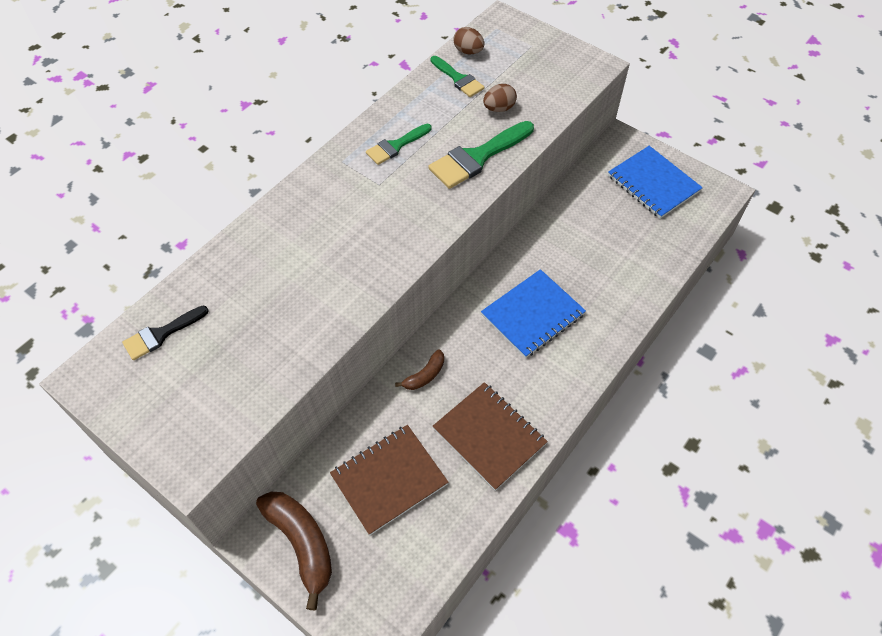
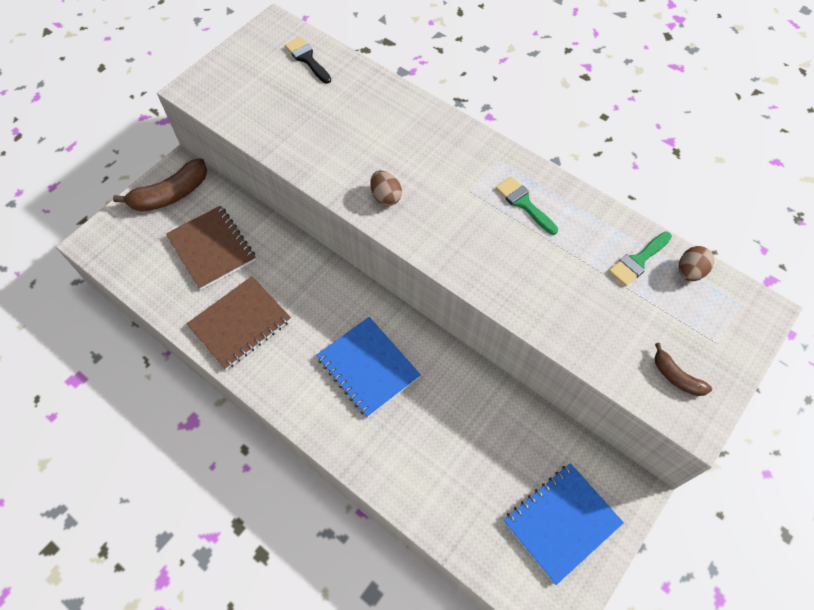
camera: 90 degrees right, 5 degrees up
(425, 375) = (306, 273): brown banana -> brown banana (676, 377)
(477, 157) = (514, 277): green brush -> none
(499, 108) = (594, 301): brown egg -> brown egg (385, 197)

